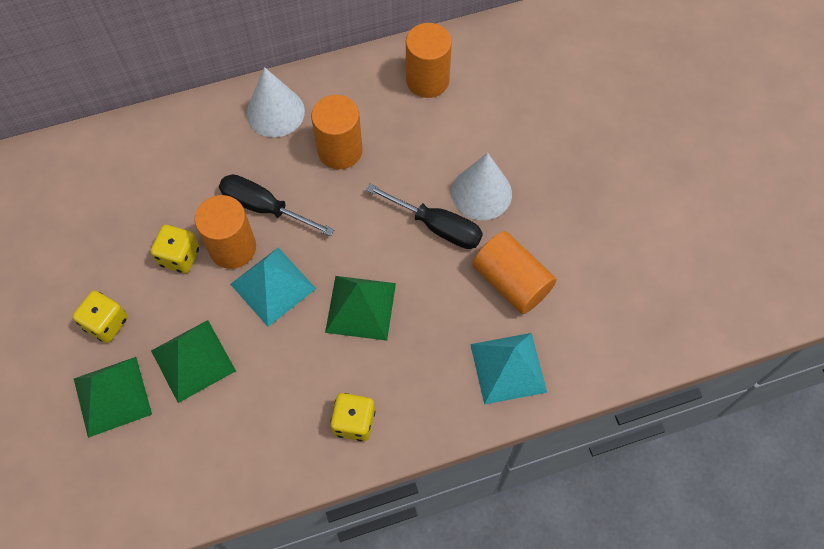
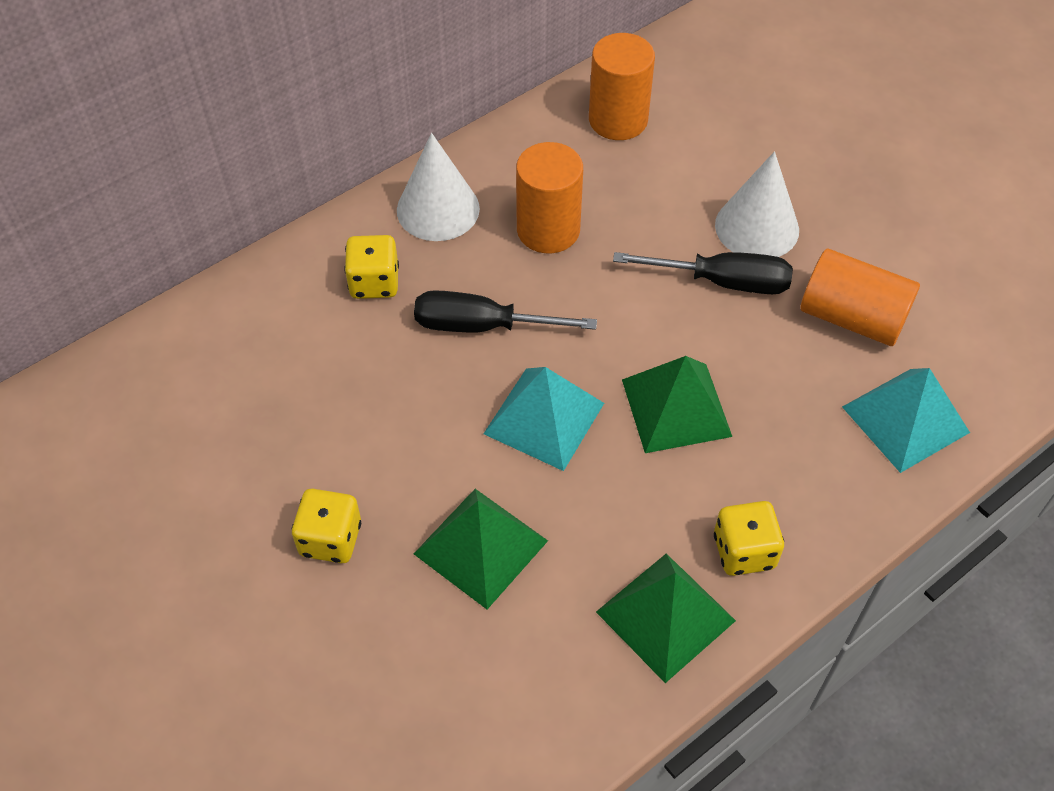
camera: 20 degrees left, 10 degrees down
(112, 396) = (387, 632): green pyramid -> green pyramid (666, 616)
(179, 256) = (394, 421): yellow dice -> yellow dice (374, 282)
(232, 248) = (464, 388): orange cylinder -> none

